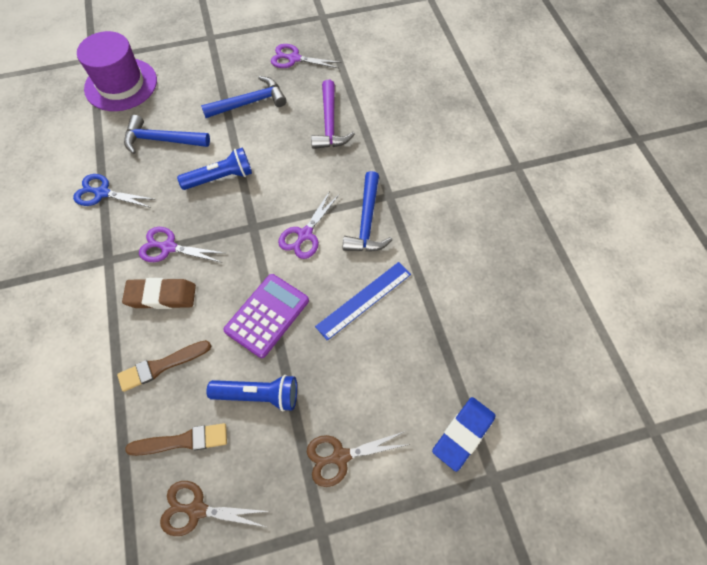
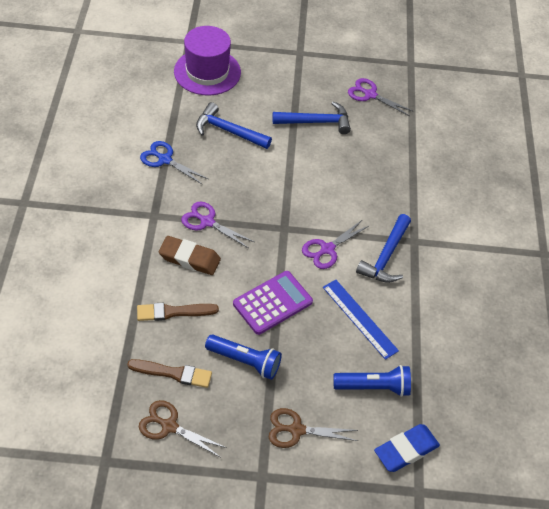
camera: 15 degrees right, 10 degrees down
(220, 178) = (269, 178): blue flashlight -> blue flashlight (373, 387)
(330, 124) = (382, 162): purple hammer -> none
(364, 300) = (360, 318): blue ruler -> blue ruler turned 75 degrees clockwise

